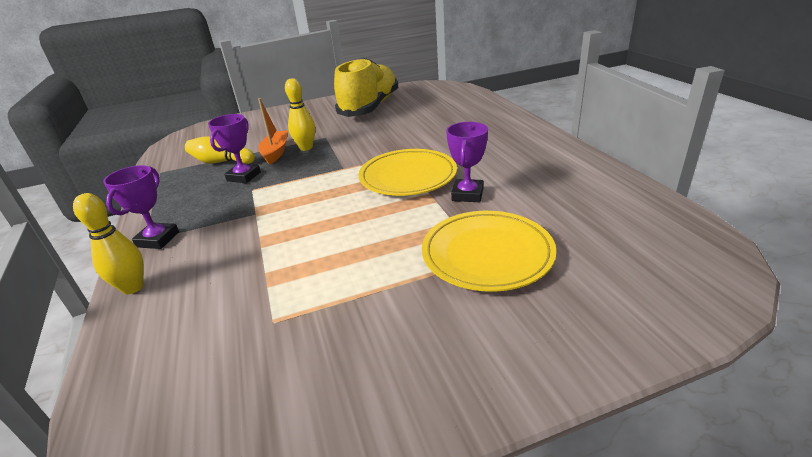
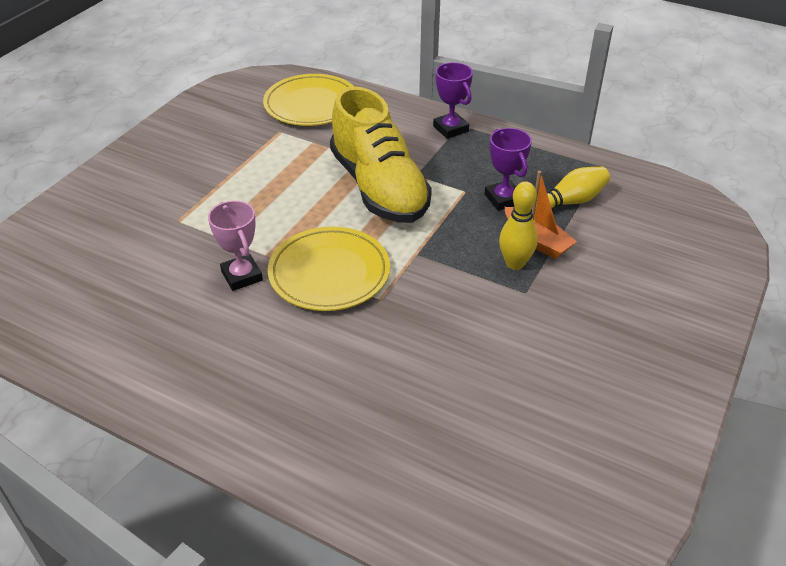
camera: 135 degrees right, 10 degrees up
(133, 287) = (400, 106): yellow bowling pin -> none
(370, 107) = (581, 397): yellow shoe -> yellow shoe (379, 187)
(467, 194) = (242, 276): purple trophy -> pink trophy
(487, 254) = (177, 224): yellow plate -> yellow plate (311, 104)

